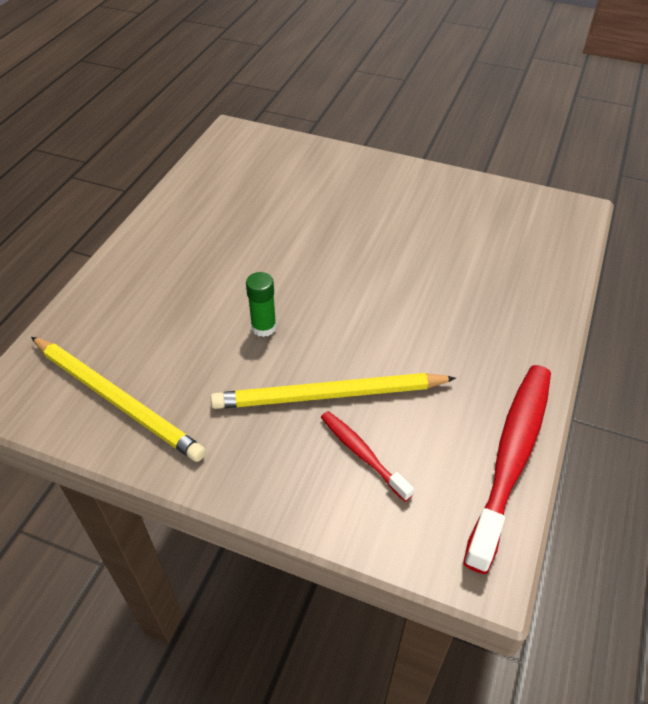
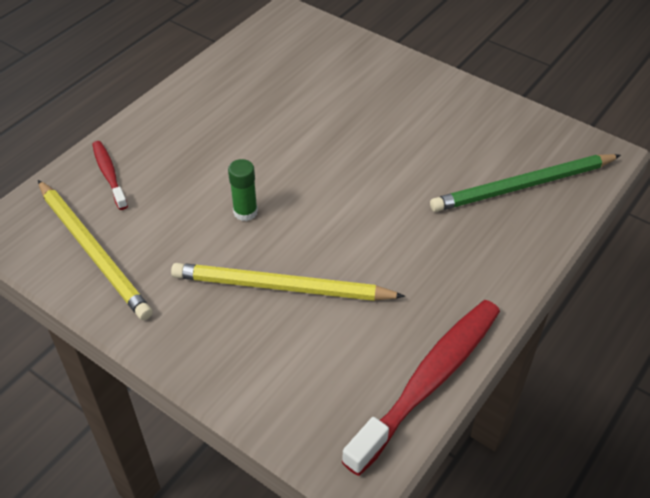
camera: 15 degrees right, 0 degrees up
(362, 454) = (291, 346): red toothbrush -> red toothbrush (109, 174)
(517, 252) = (523, 186): none -> green pencil

